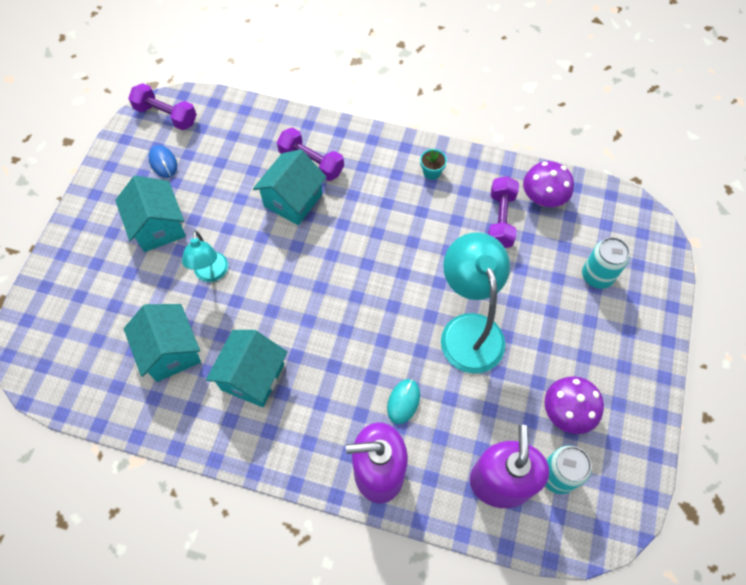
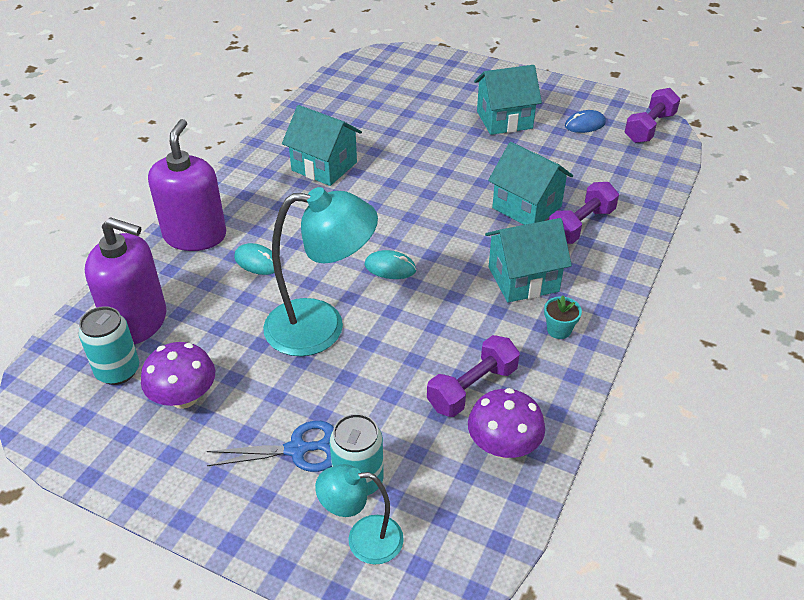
camera: 100 degrees right, 20 degrees down
(171, 351) = (366, 123): turquoise house -> turquoise house (523, 279)
(211, 274) = (443, 148): turquoise lamp -> turquoise lamp (363, 539)
(389, 292) = (390, 267): none -> turquoise mouse
(500, 220) = (472, 388): purple dumbbell -> purple dumbbell turned 60 degrees counterclockwise
(586, 319) = (297, 449): none -> blue scissors

